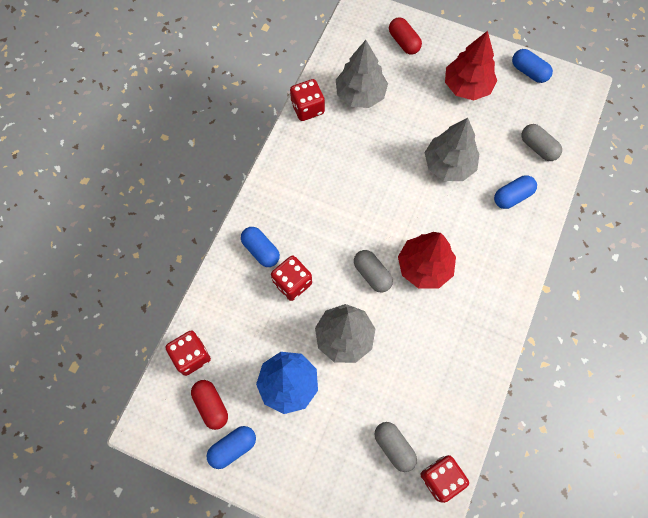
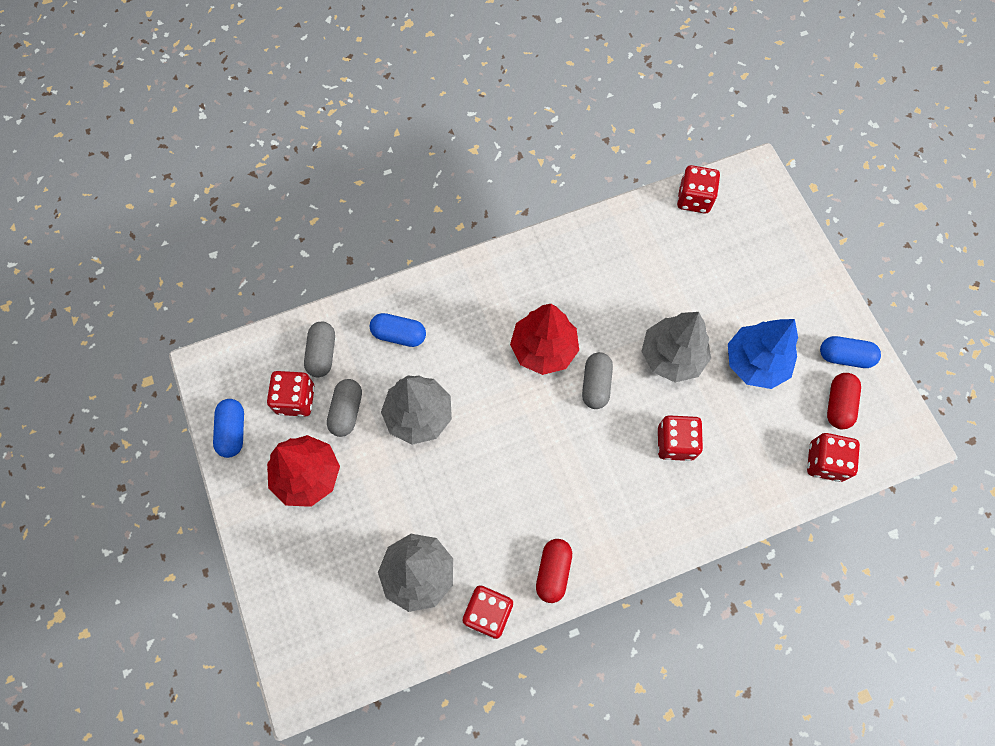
camera: 135 degrees left, 0 degrees up
(261, 250) = (678, 501): blue capsule -> none
(394, 447) = (709, 247): grey capsule -> grey capsule (347, 411)
(404, 42) = (306, 591): red capsule -> red capsule (553, 572)
(520, 113) = (296, 399): none -> red dice

